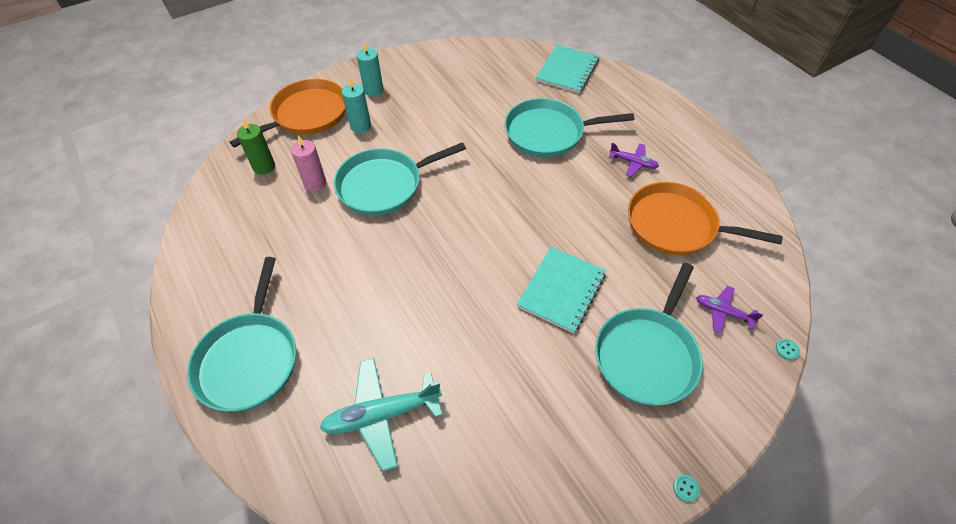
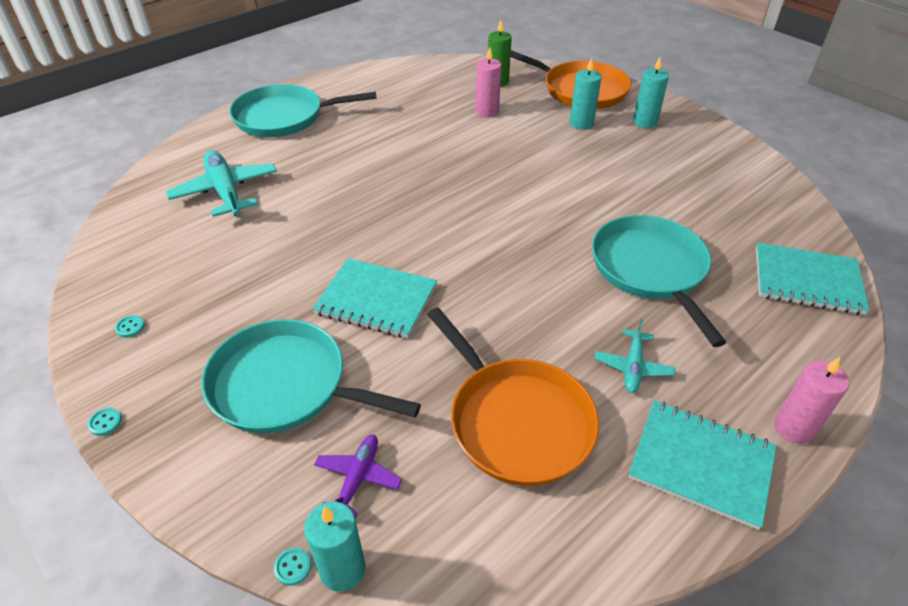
camera: 80 degrees right, 10 degrees down
(384, 185) = (499, 151): turquoise pan -> none
(578, 486) = (130, 327): none -> turquoise button
(633, 163) = (633, 367): purple plane -> turquoise plane
(675, 225) = (516, 421): orange pan -> orange pan turned 135 degrees clockwise
(676, 113) = (794, 428): none -> pink candle
(701, 154) = (701, 464): none -> turquoise notebook
(784, 323) = (342, 569): none -> turquoise candle

